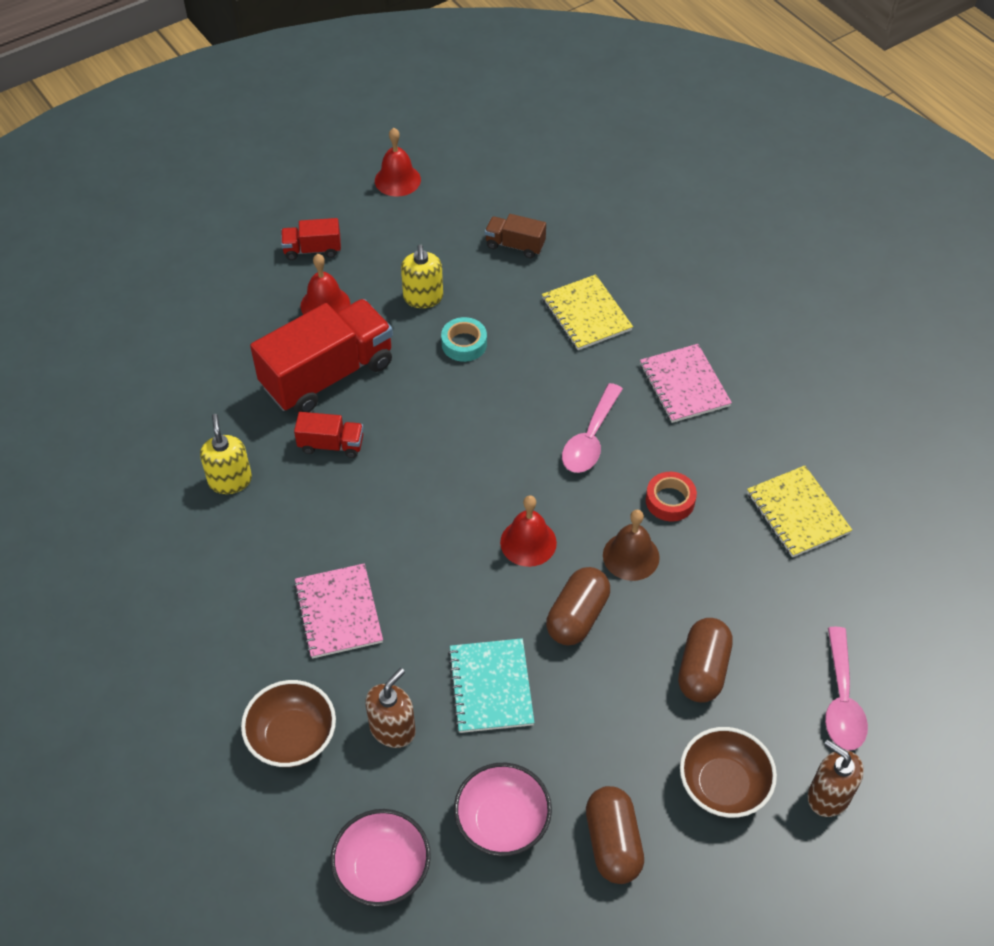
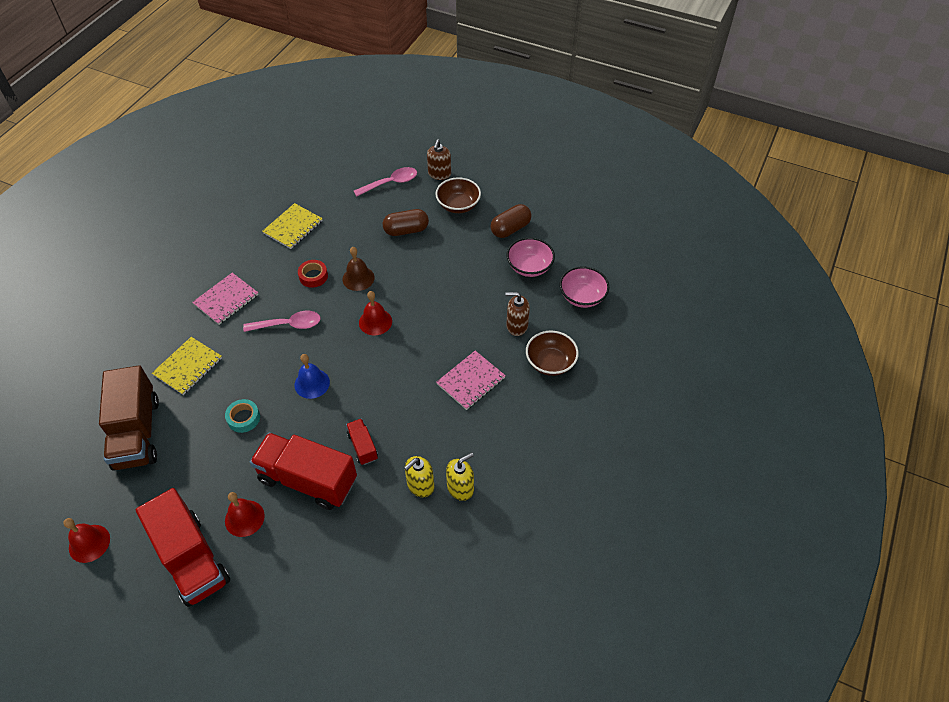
camera: 120 degrees left, 0 degrees up
(312, 250) = (191, 559): red truck -> red truck, size x2.12
(423, 298) = (211, 462): yellow soap dispenser -> yellow soap dispenser (460, 488)
(469, 429) = (312, 383): none -> blue bell
(491, 687) = (468, 299): turquoise notebook -> none
(515, 245) = (137, 433): brown truck -> brown truck, size x2.12
(577, 616) = (407, 284): brown capsule -> none

